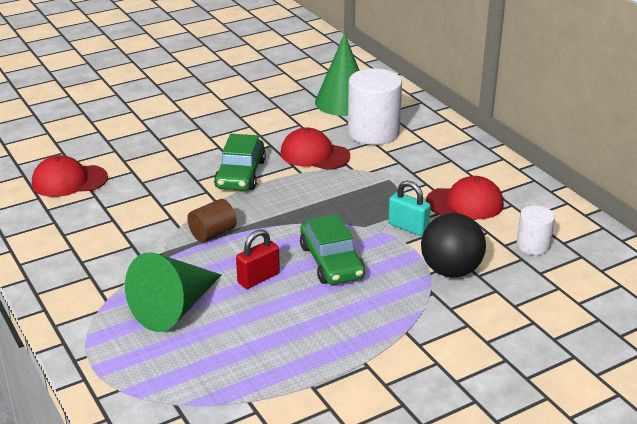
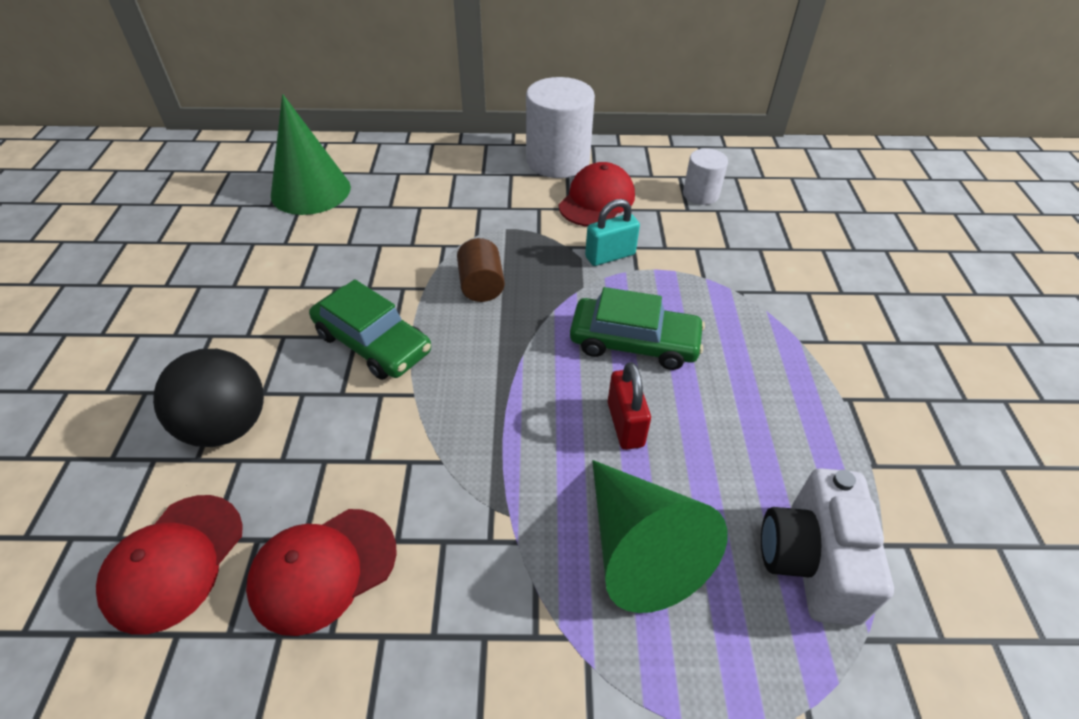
camera: 60 degrees left, 15 degrees up
(212, 233) = (488, 430): brown cylinder -> brown cylinder (481, 286)
(213, 373) = (810, 562): none -> white camera
(314, 154) = (397, 260): red cap -> red cap (323, 569)
(373, 132) = (401, 198): white cylinder -> white cylinder (558, 161)
(451, 270) = (709, 262): black ball -> black ball (227, 426)

